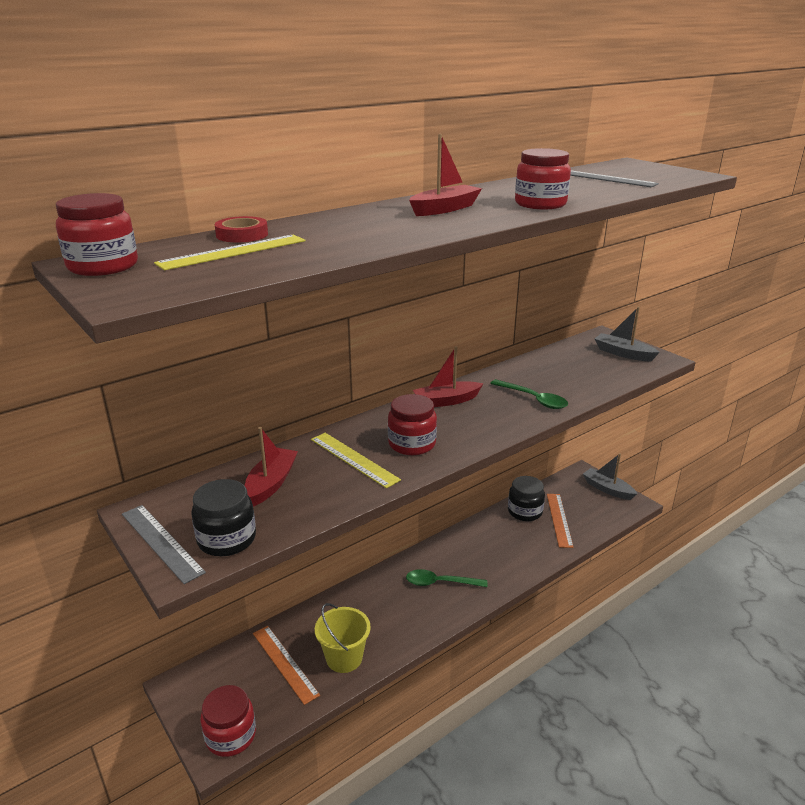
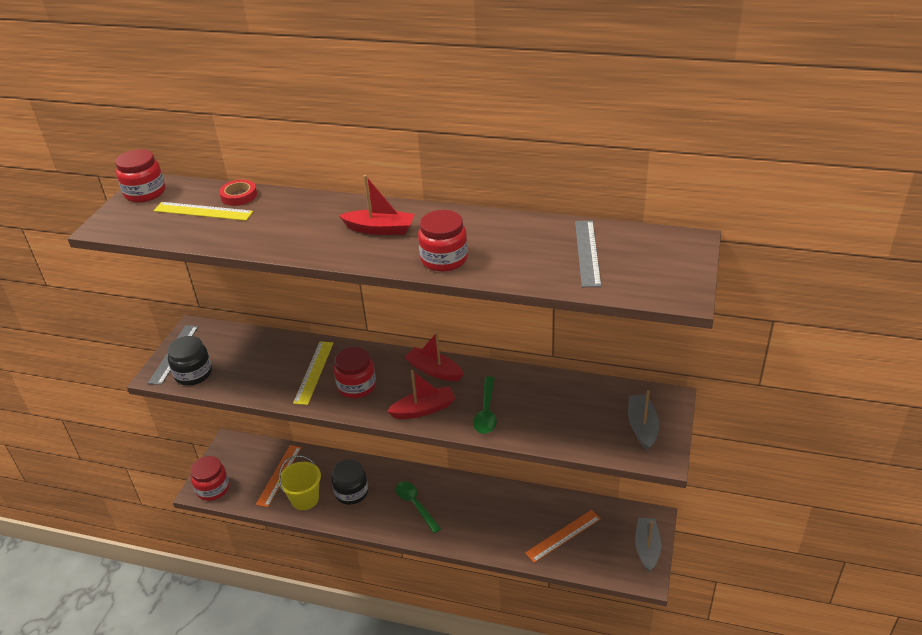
camera: 55 degrees right, 10 degrees up
(271, 483) = (258, 356): red boat -> red boat (423, 409)
(525, 511) = (550, 508): black jar -> black jar (351, 492)

